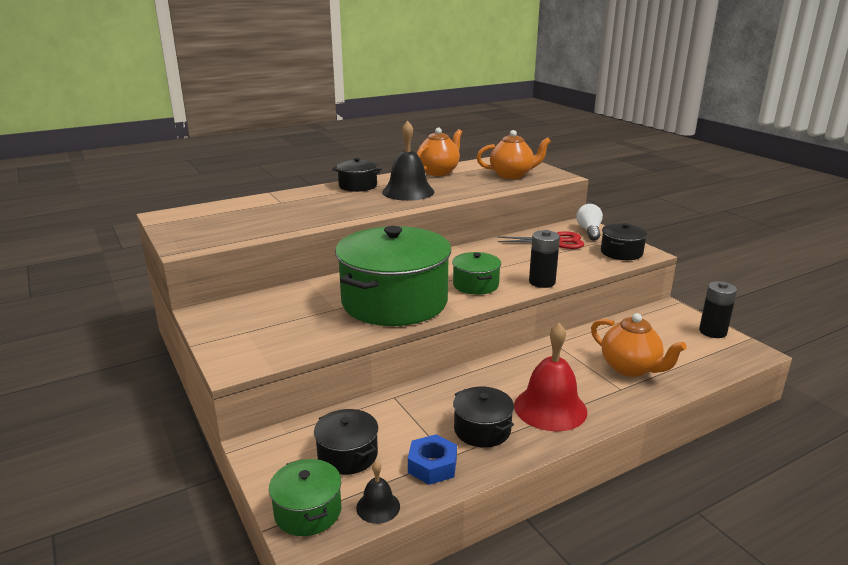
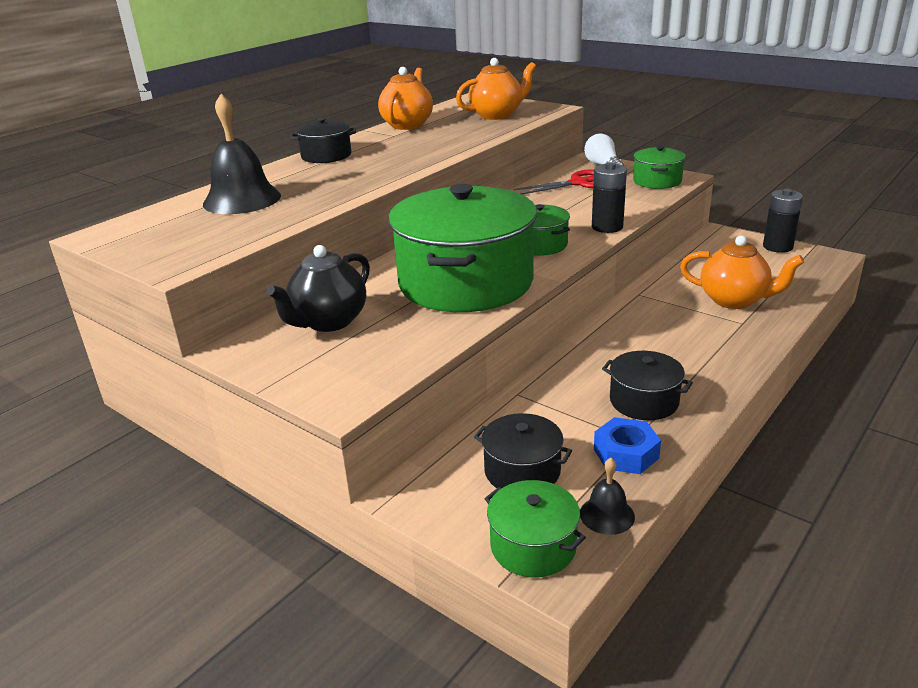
camera: 20 degrees left, 5 degrees up
(278, 308) = (328, 322): none -> black teapot
(408, 192) = (397, 152): black bell -> black bell (242, 199)
(550, 408) = (692, 360): red bell -> none
(621, 252) = (657, 181): black pot -> green pot

